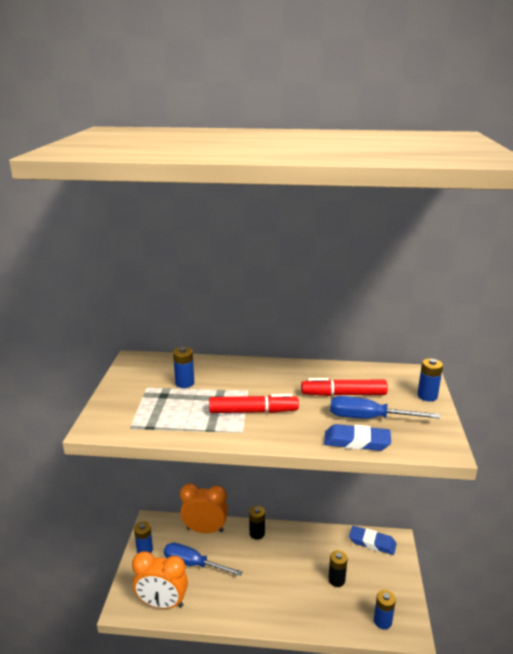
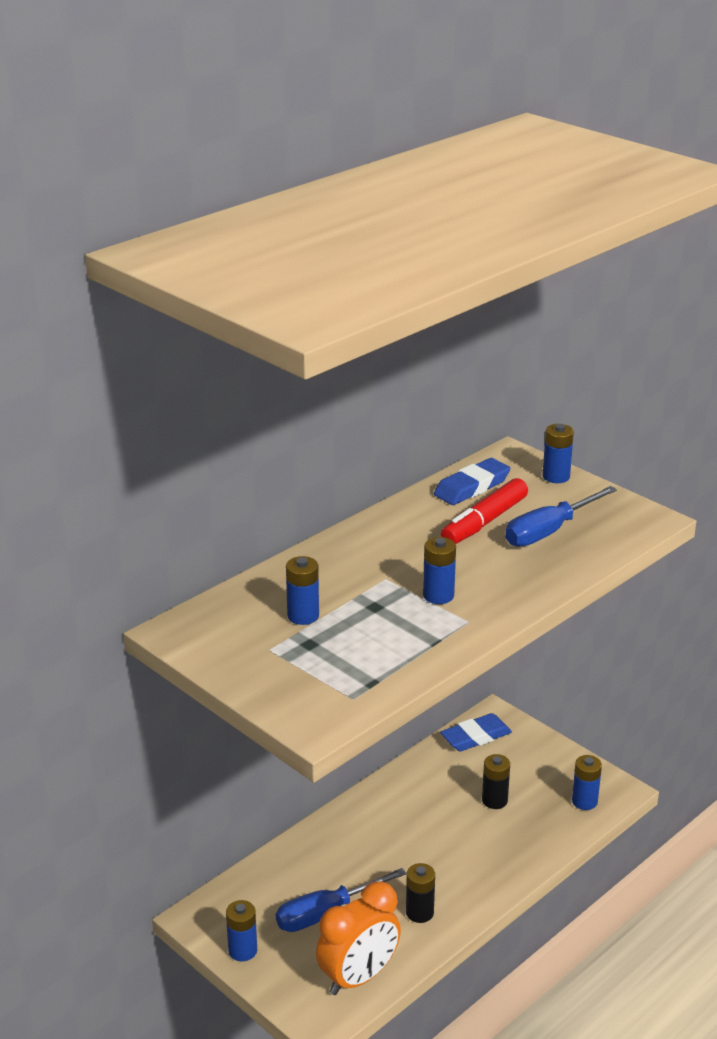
camera: 50 degrees left, 5 degrees up
(205, 530) = (279, 870): orange clock -> none
(253, 411) = (438, 595): red marker -> blue battery
(257, 533) = (345, 824): black battery -> black battery (419, 912)
(356, 441) = (579, 560): blue eraser -> blue eraser (471, 487)

